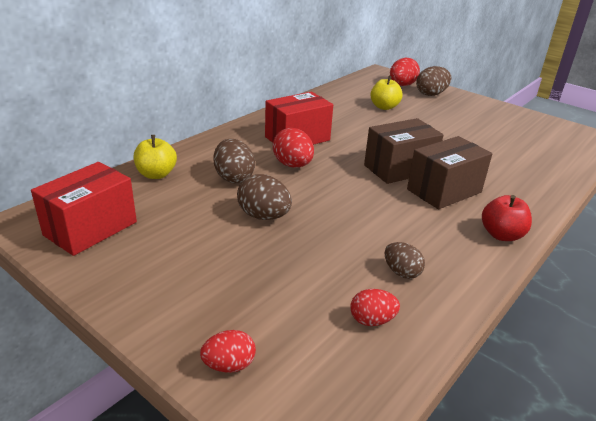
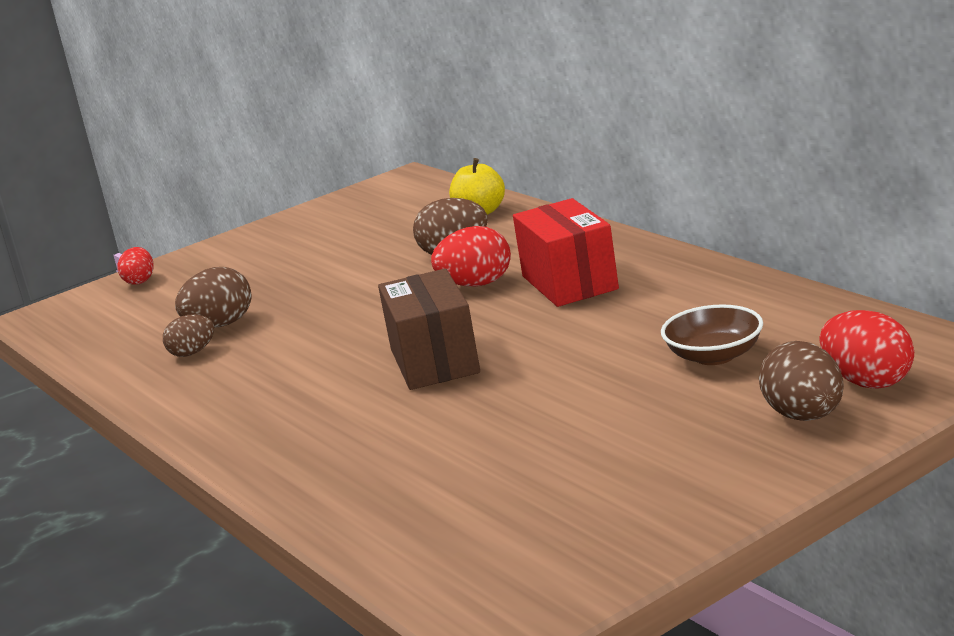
camera: 110 degrees right, 10 degrees down
(91, 228) = (374, 204): red box -> none
(264, 216) = (350, 277): brown egg -> brown egg (220, 325)
(372, 320) = (137, 336): red egg -> none
(384, 107) = (714, 356): yellow apple -> brown bowl
(444, 191) = (349, 393): brown box -> none
(501, 235) = (214, 425): red apple -> none

